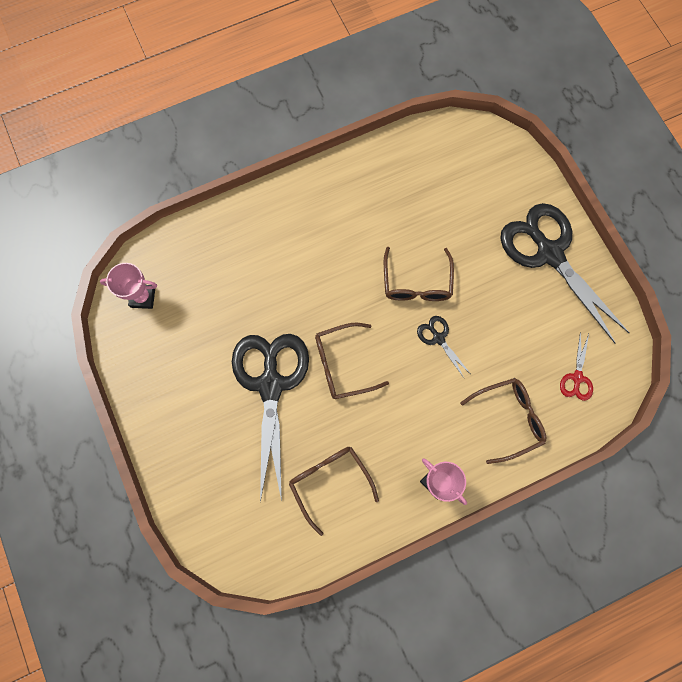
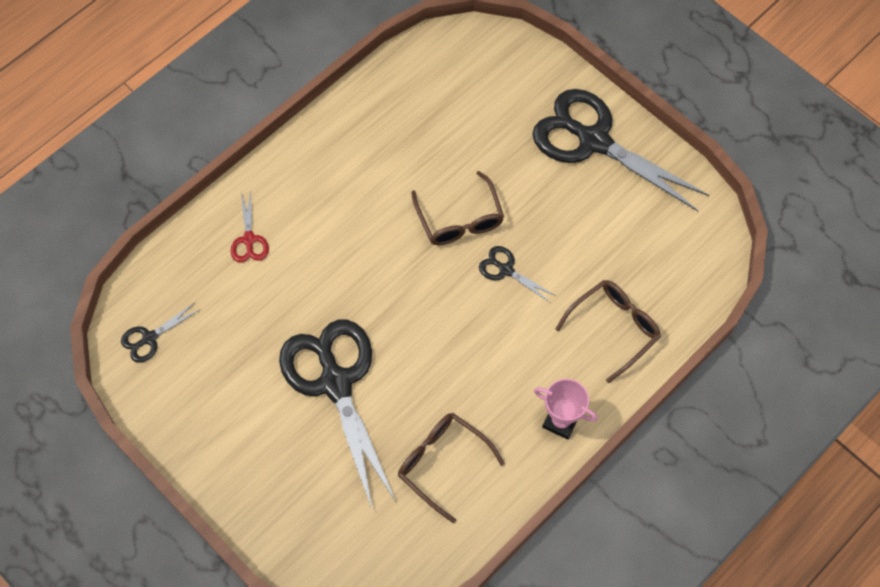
camera: 20 degrees left, 10 degrees down
(143, 297) = (149, 338): pink trophy -> black scissors
(342, 364) = (409, 333): brown glasses -> none
(577, 377) = (671, 260): red scissors -> red scissors (249, 239)

